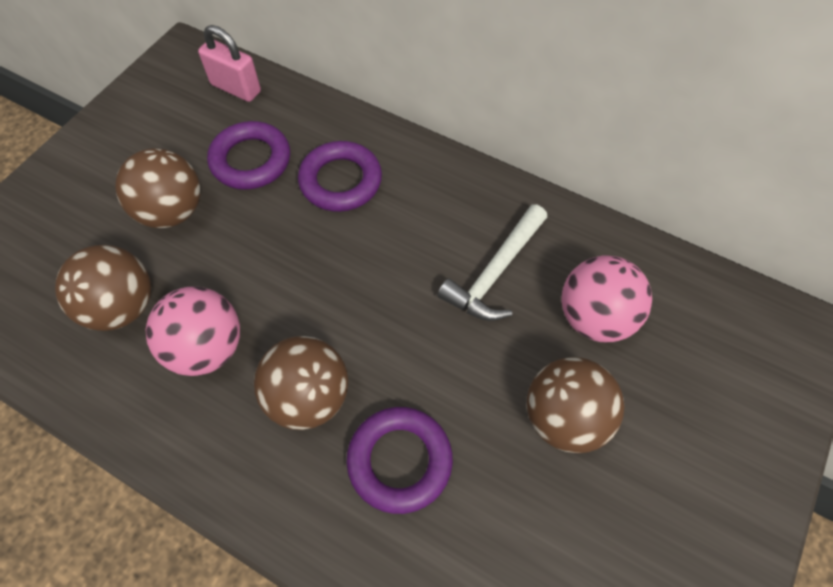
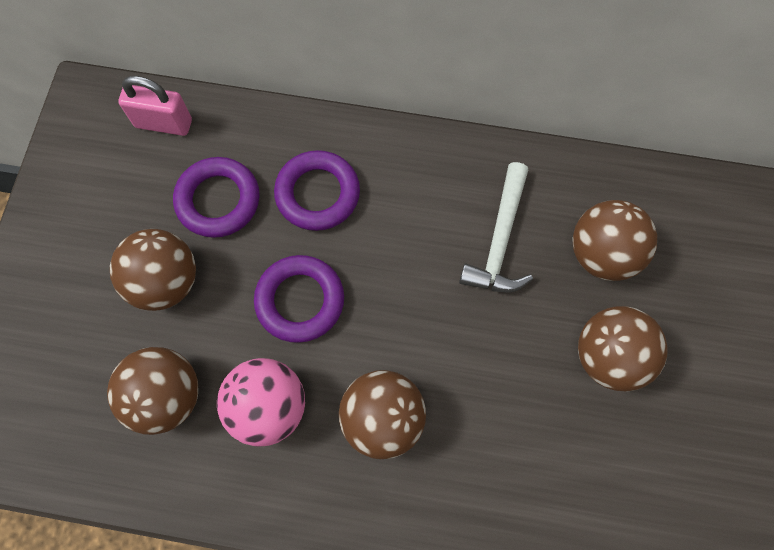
camera: 20 degrees left, 10 degrees up
(399, 461) = (486, 446): purple ring -> purple ring (300, 300)
(595, 317) = (602, 254): pink ball -> brown ball

